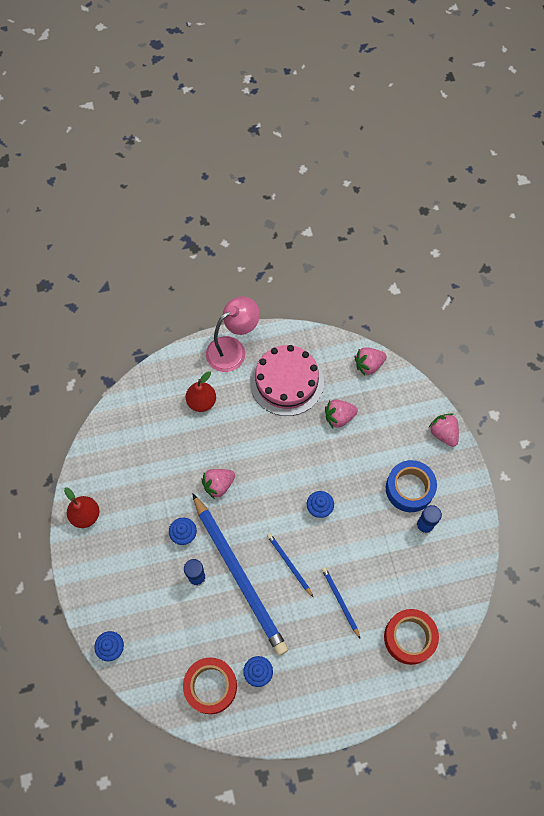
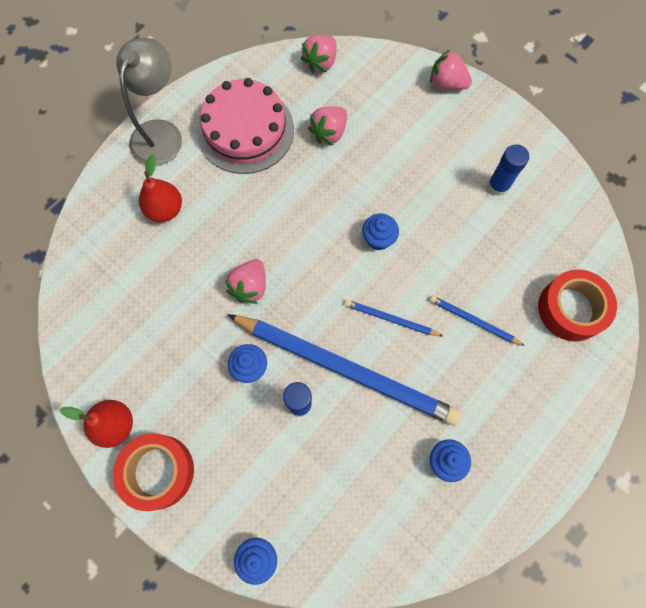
camera: 35 degrees left, 5 degrees up
(210, 686) = (405, 516): red tape -> red tape (158, 471)
(233, 349) = (161, 133): pink lamp -> grey lamp
(409, 489) = (455, 159): blue tape -> none

